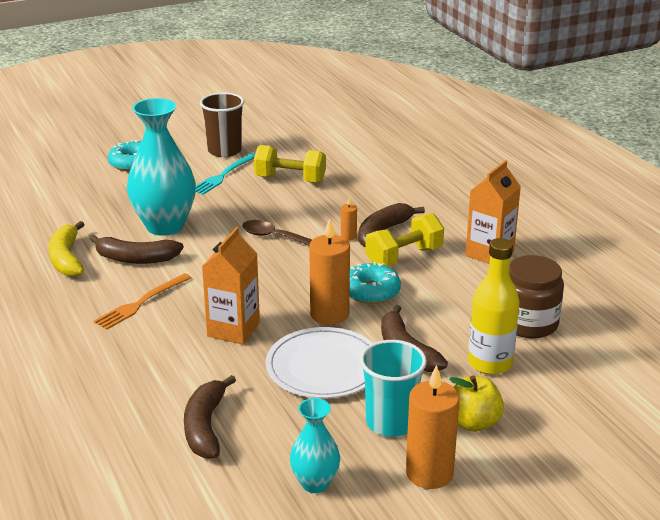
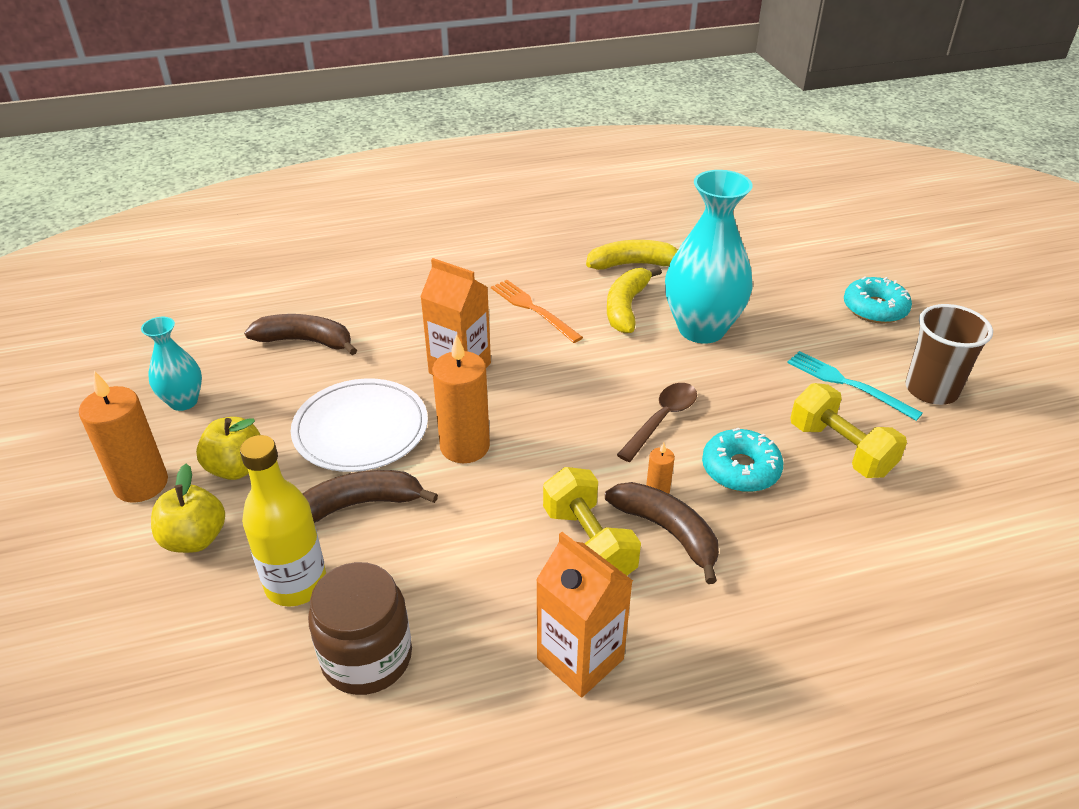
camera: 100 degrees right, 10 degrees up
(136, 259) = (626, 307): brown banana -> yellow banana
(290, 179) = (840, 449): yellow dumbbell -> yellow dumbbell turned 60 degrees counterclockwise
(371, 291) = (505, 492): turquoise donut -> turquoise donut (740, 469)
(390, 422) = (237, 468): turquoise cup -> yellow apple

